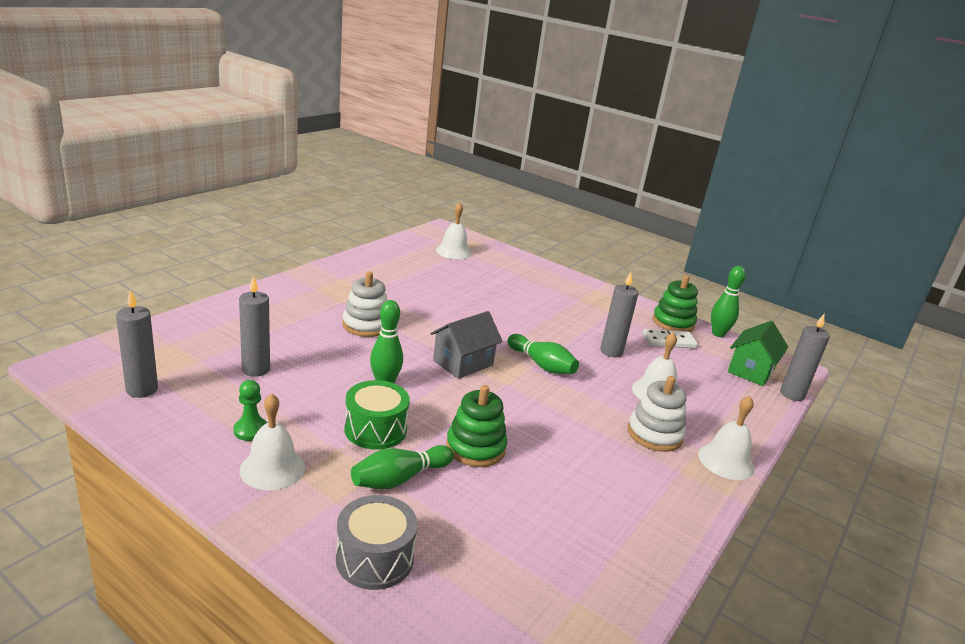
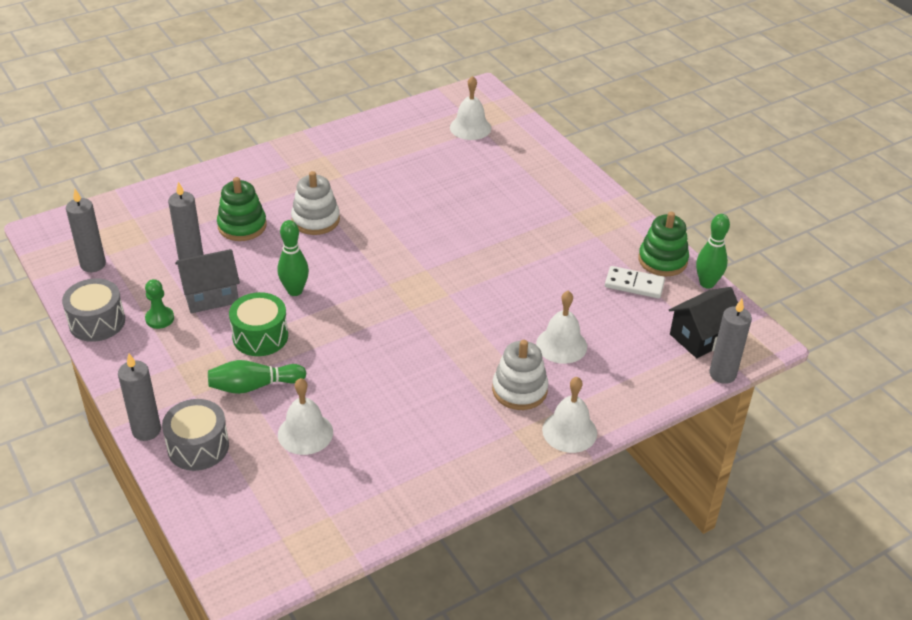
camera: 25 degrees right, 15 degrees up
(173, 445) = (97, 322): none -> grey drum
(272, 468) = (160, 357): white bell -> white bell (305, 433)
(463, 363) = (383, 278): grey house -> grey house (210, 295)
(475, 448) = (336, 370): green stacking toy -> green stacking toy (242, 226)
(541, 365) = (463, 293): green bowling pin -> none
(611, 351) = (553, 288): grey candle -> grey candle (146, 430)
(751, 370) = (701, 337): green house -> black house

